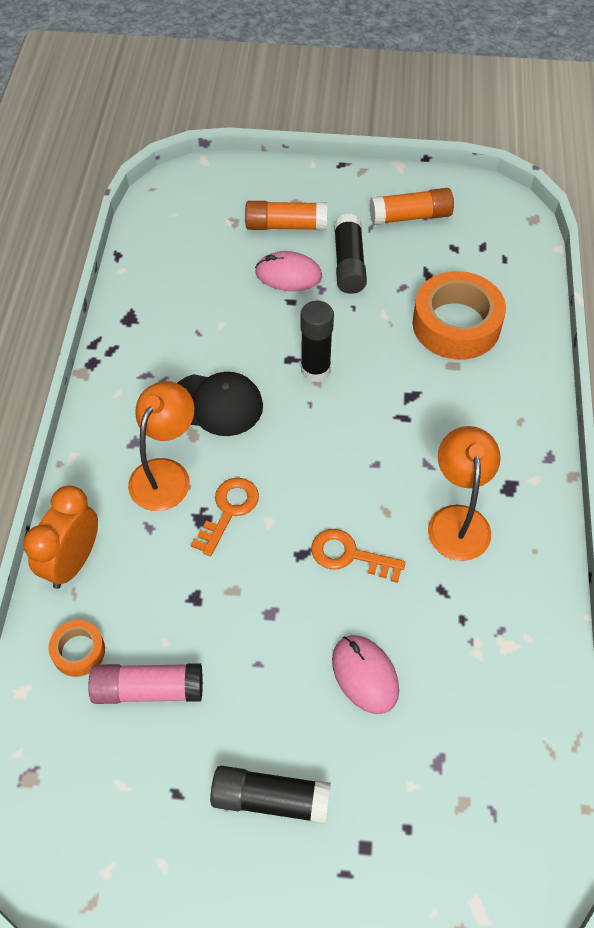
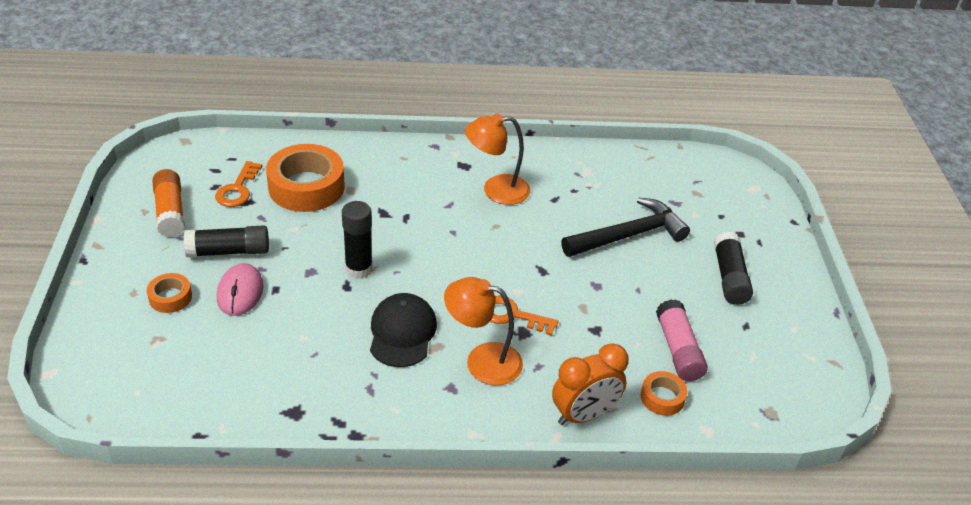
camera: 100 degrees left, 15 degrees down
(73, 562) = (584, 414): orange clock -> orange clock turned 45 degrees counterclockwise
(286, 226) = (170, 297): orange glue stick -> orange tape
(349, 555) = (538, 244): orange key -> orange key (237, 189)
(365, 675) = (629, 235): pink mouse -> black hammer

